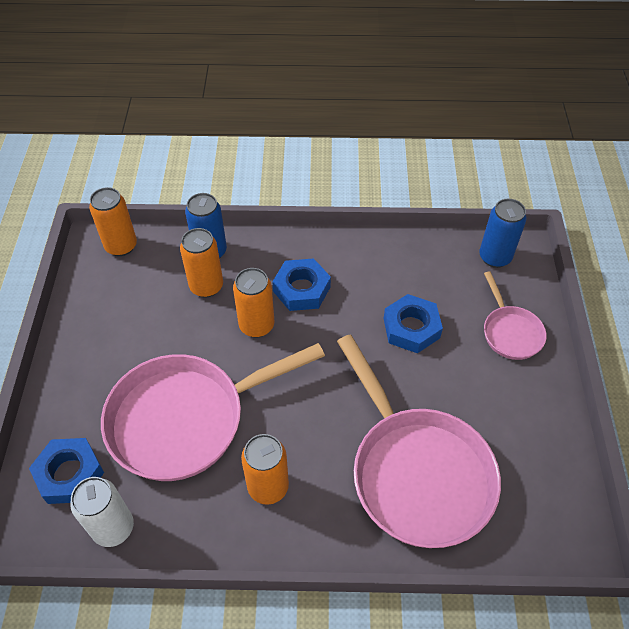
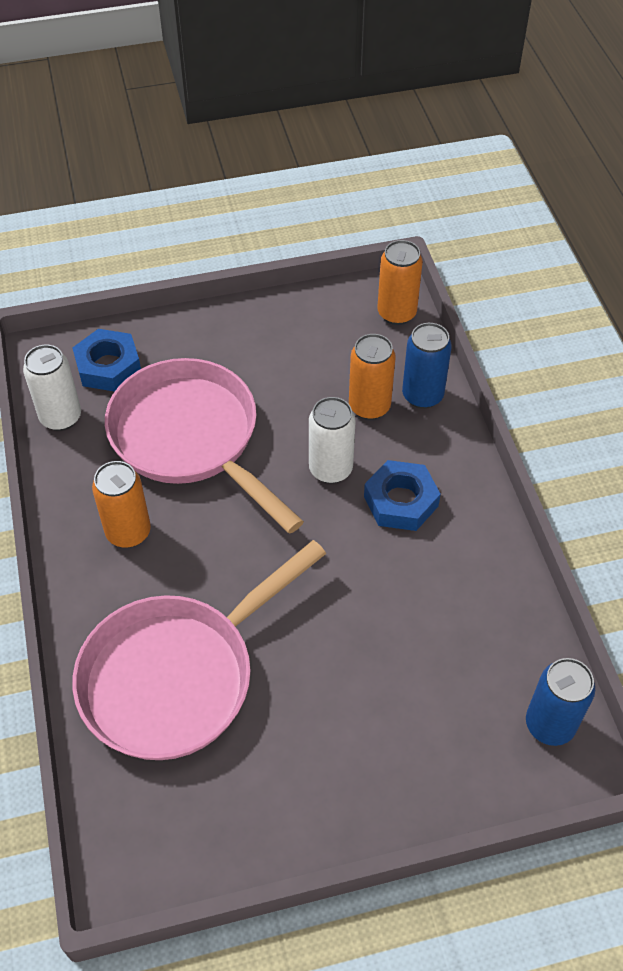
camera: 75 degrees right, 0 degrees up
(256, 325) = (330, 469): orange can -> white can
(411, 328) = (383, 635): blue nut -> none
(510, 332) = (419, 761): pink pan -> none

